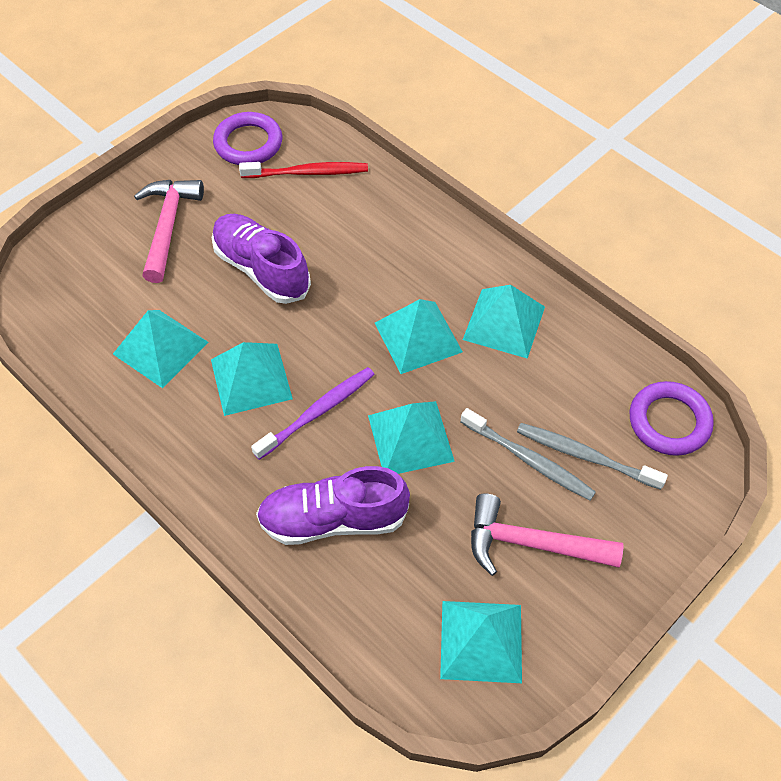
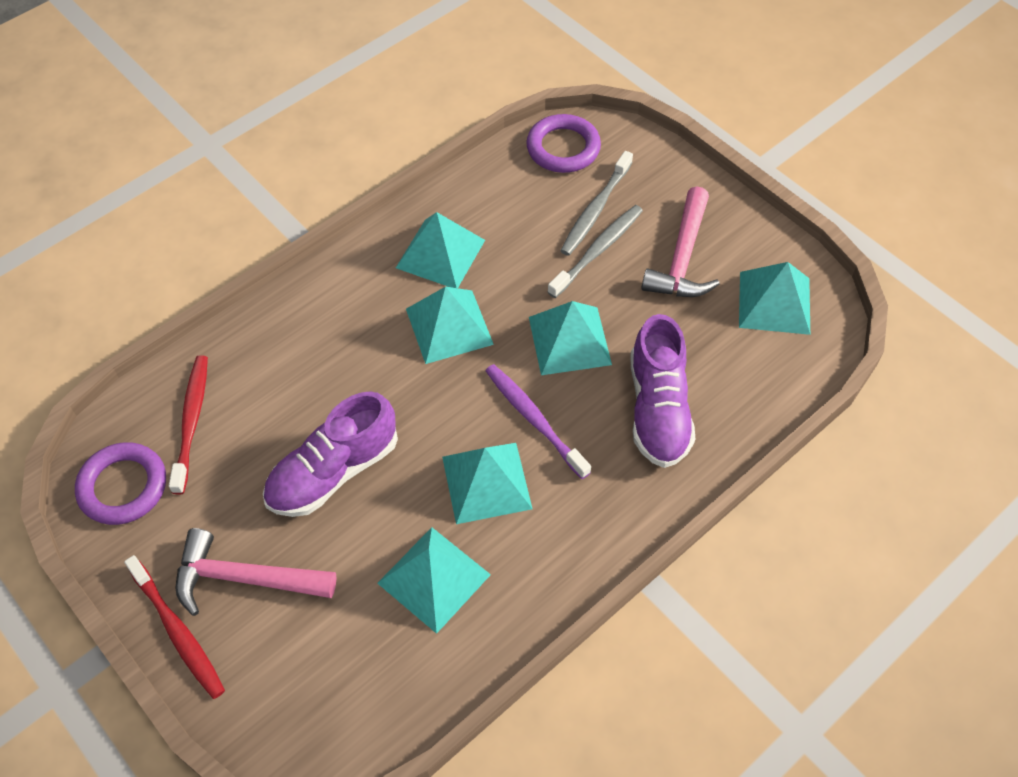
camera: 85 degrees left, 0 degrees up
(127, 195) = (178, 632): none -> red toothbrush

